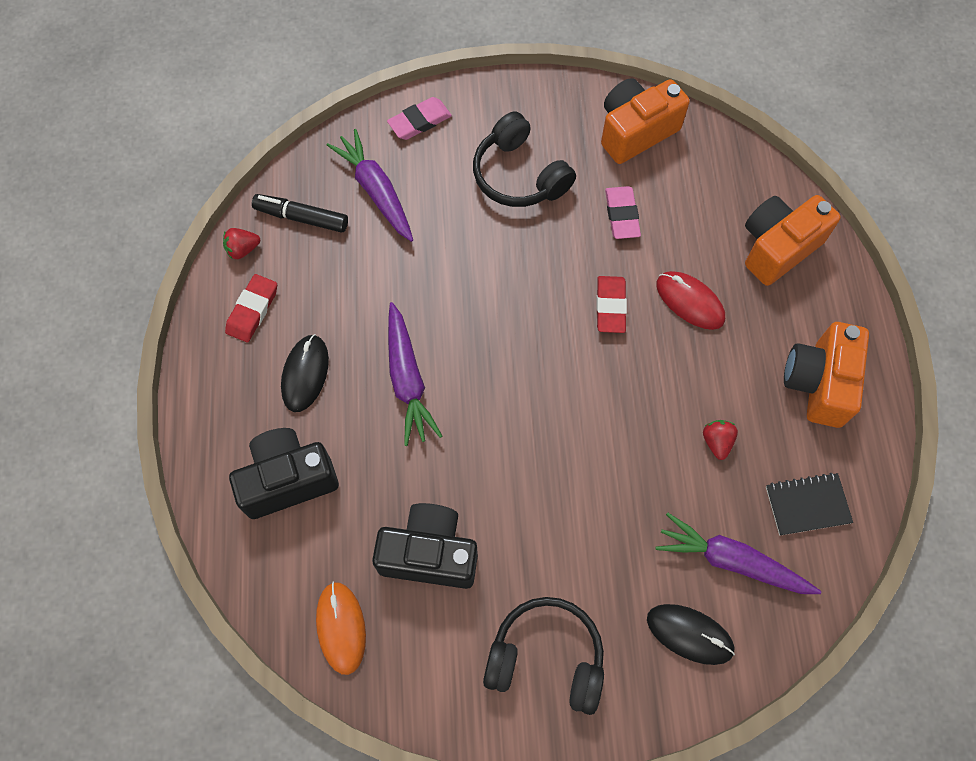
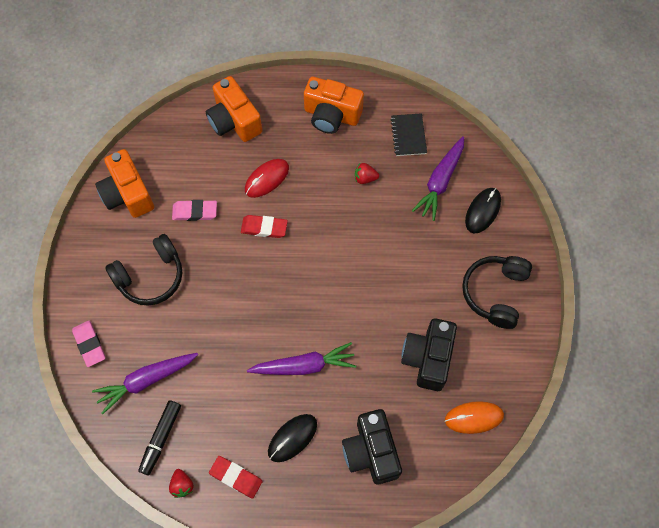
camera: 85 degrees left, 0 degrees up
(305, 374) = (292, 438): black mouse -> black mouse turned 60 degrees counterclockwise

